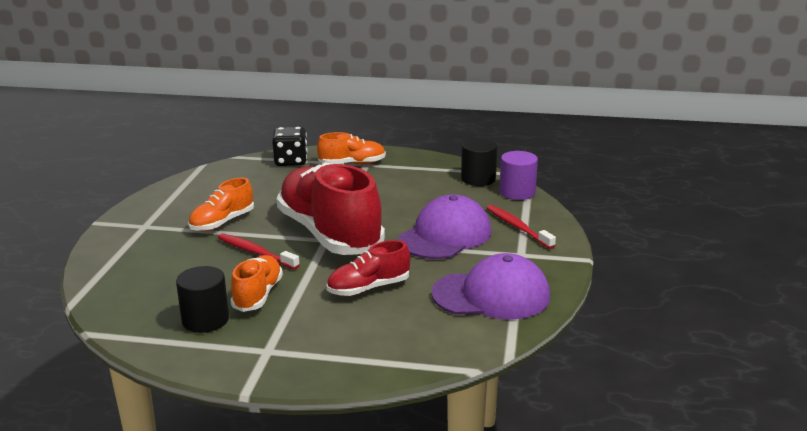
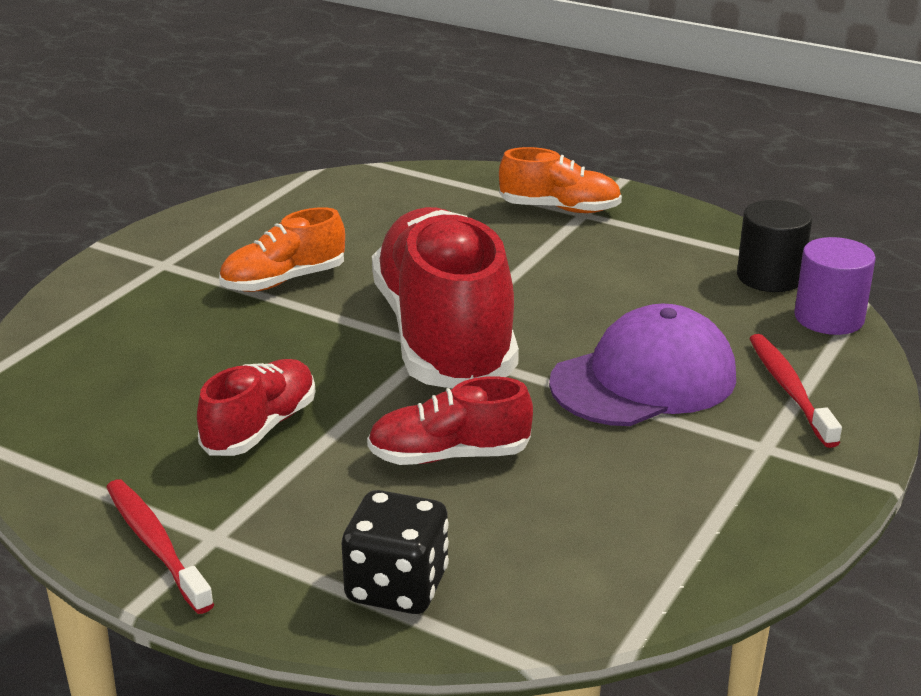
camera: 20 degrees right, 5 degrees up
(205, 320) = (152, 455): black cylinder -> none
(256, 252) = (303, 347): red toothbrush -> red toothbrush (156, 544)
(258, 295) = (260, 427): orange shoe -> red shoe
(291, 161) = (459, 187): black dice -> black dice (397, 587)
(491, 295) = (660, 519): purple cap -> none

